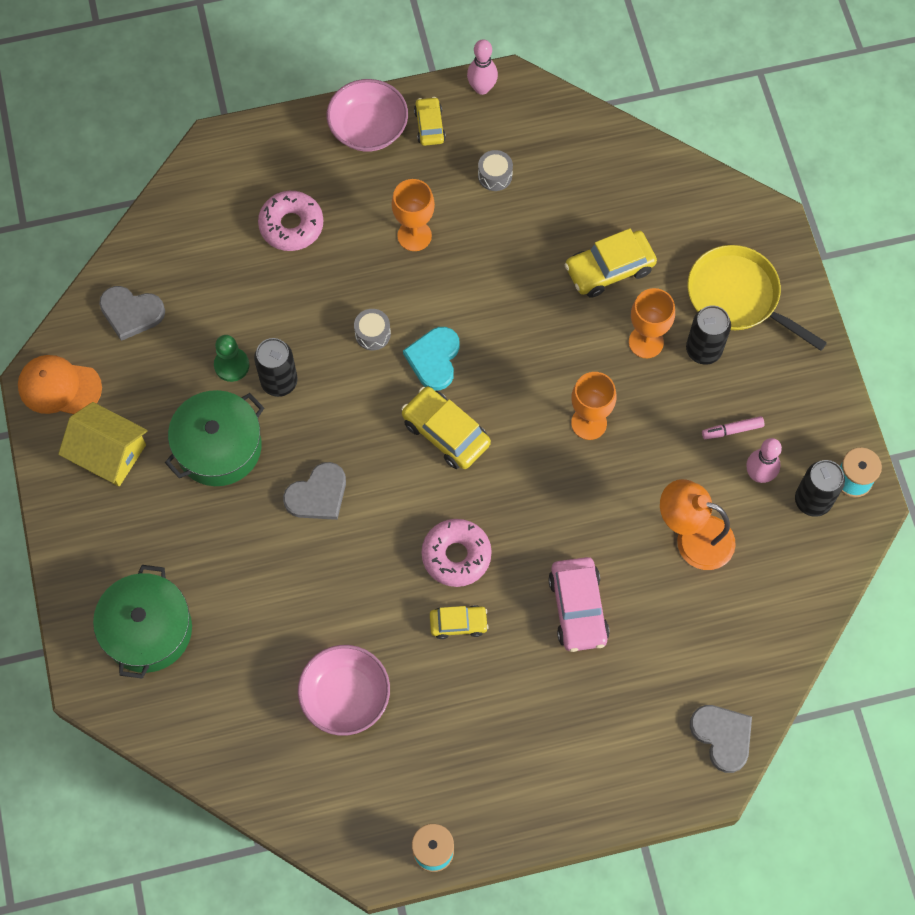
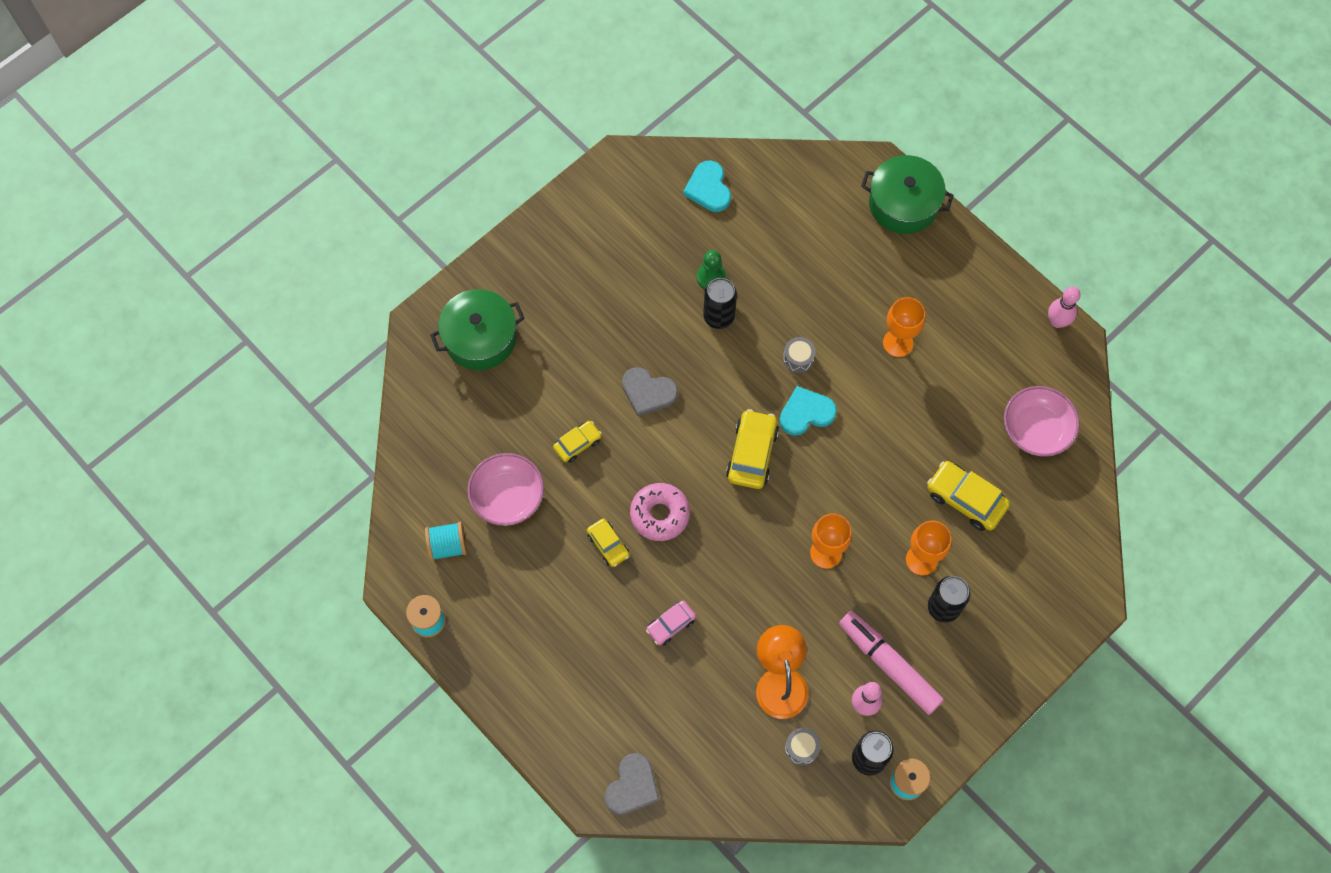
camera: 60 degrees right, 0 degrees up
(59, 387) = (623, 176): orange cap -> none
(108, 453) = (594, 236): yellow house -> none
(131, 313) = (708, 188): grey heart -> turquoise heart
(219, 447) = (643, 305): green pot -> green pot (903, 204)
(291, 225) = (848, 254): pink donut -> none
(362, 787) = (448, 546): none -> turquoise spool
(368, 128) = (965, 261): pink bowl -> pink bowl (1036, 429)
(429, 126) = (998, 302): yellow car -> yellow car (577, 444)
(495, 176) = (988, 372): grey drum -> grey drum (801, 748)
(578, 608) = (671, 625): pink car -> pink car, size x0.61
(732, 430) = (889, 665): pink marker -> pink marker, size x2.22
(737, 297) = (1007, 610): yellow pan -> none

